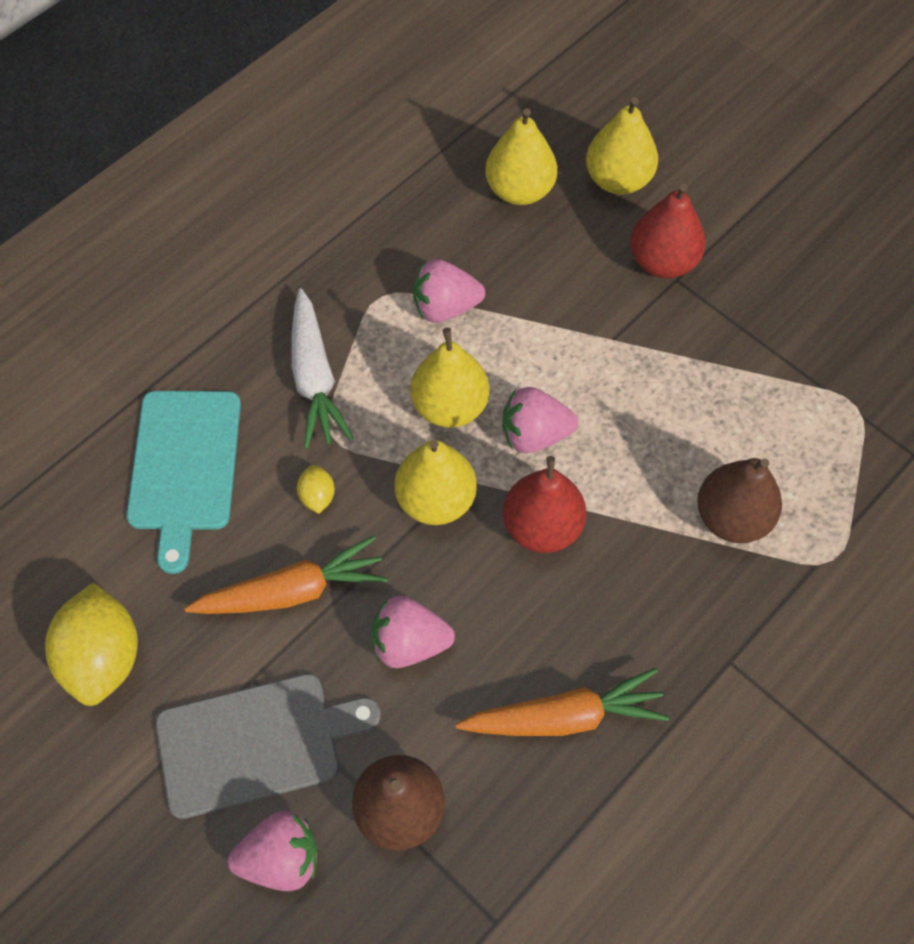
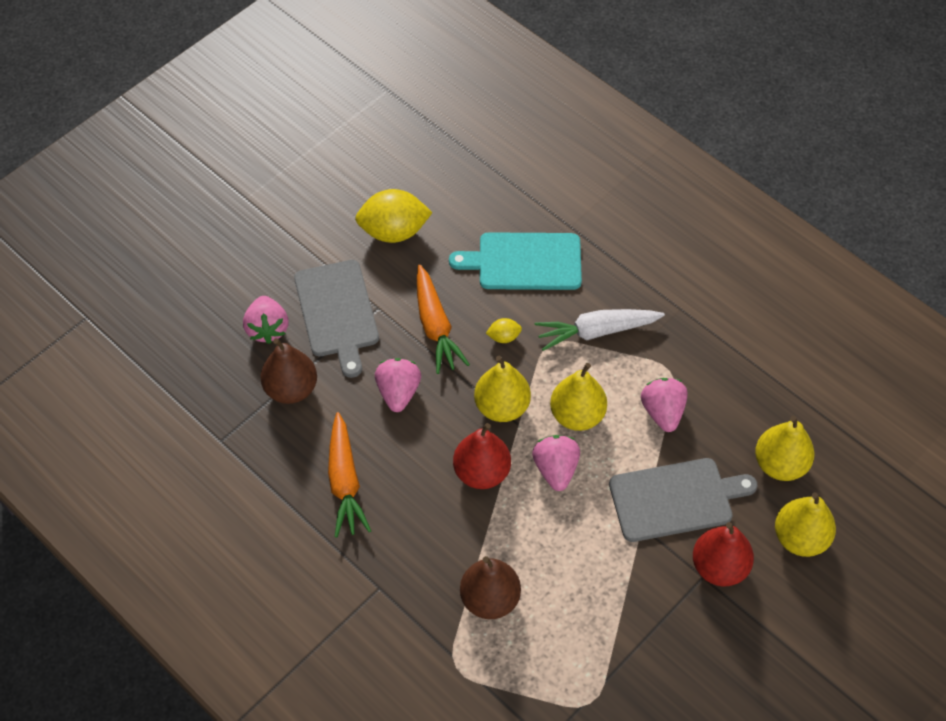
camera: 90 degrees right, 5 degrees down
(572, 301) = (675, 499): none -> grey cutting board

